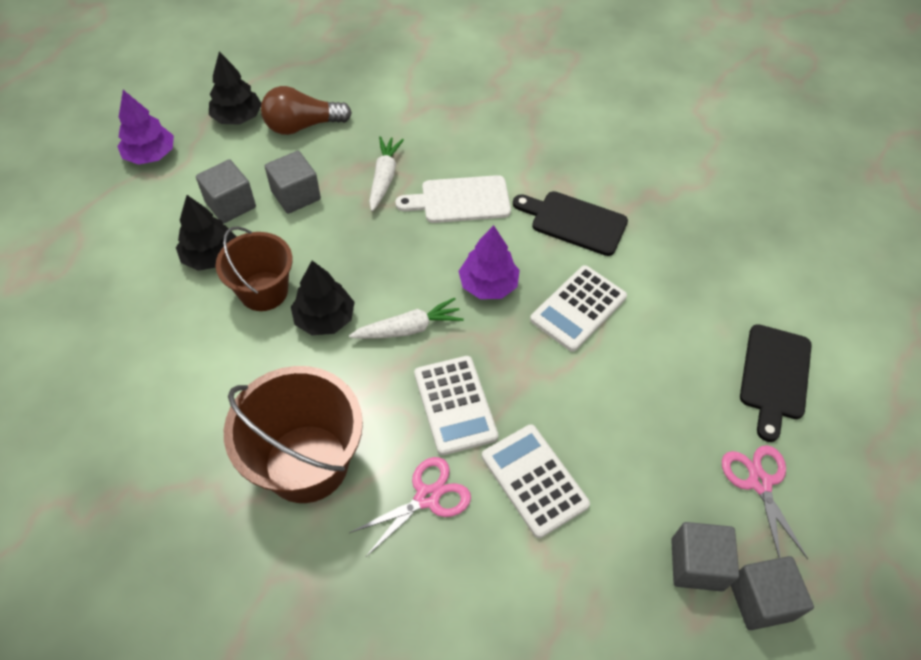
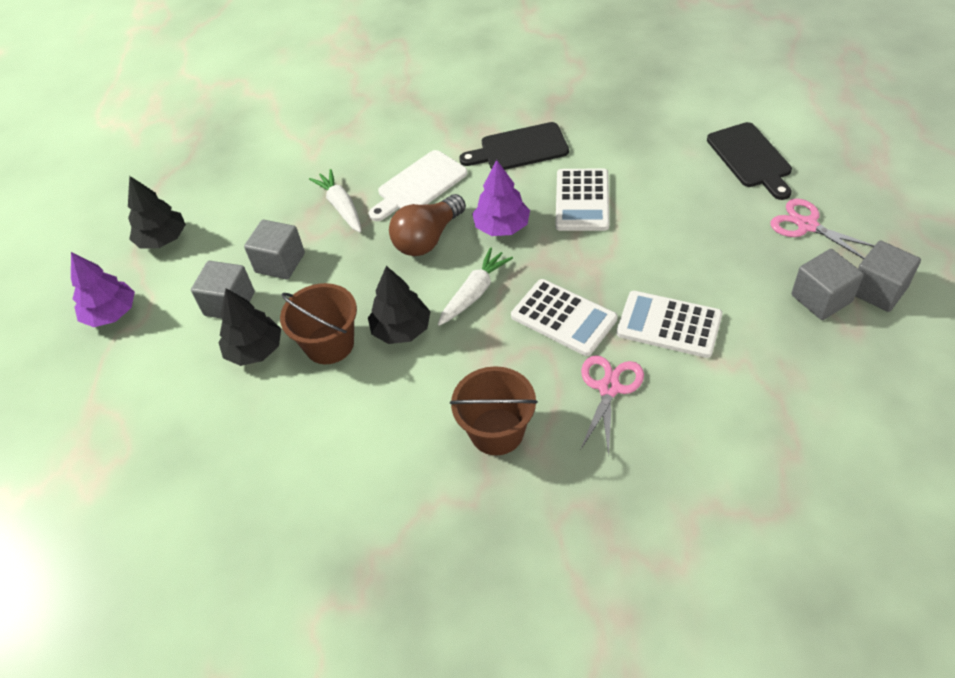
camera: 30 degrees left, 5 degrees down
(302, 126) = (229, 212): brown light bulb -> brown light bulb (428, 238)
(306, 463) = (497, 431): brown bucket -> brown bucket, size x0.66

